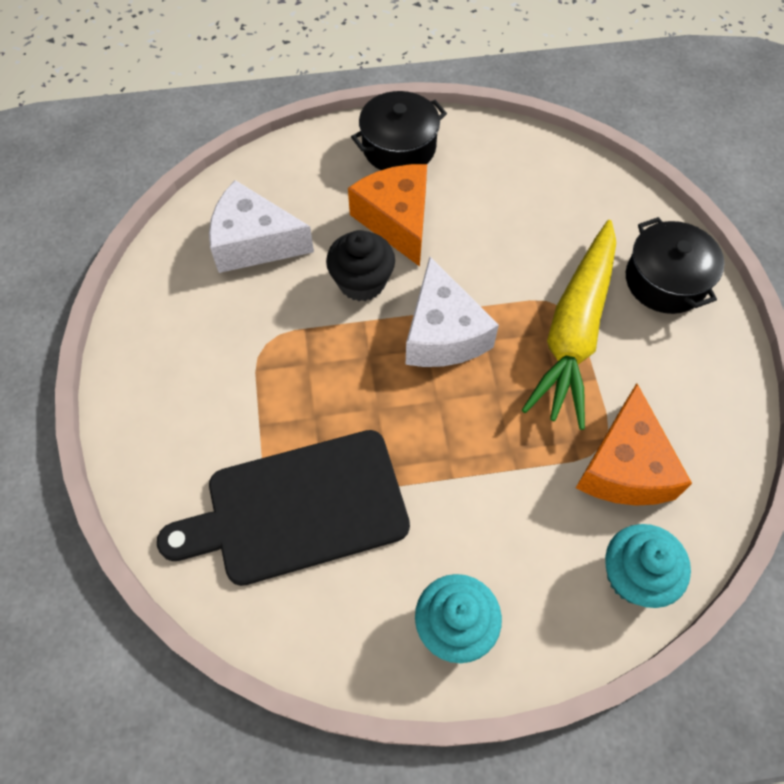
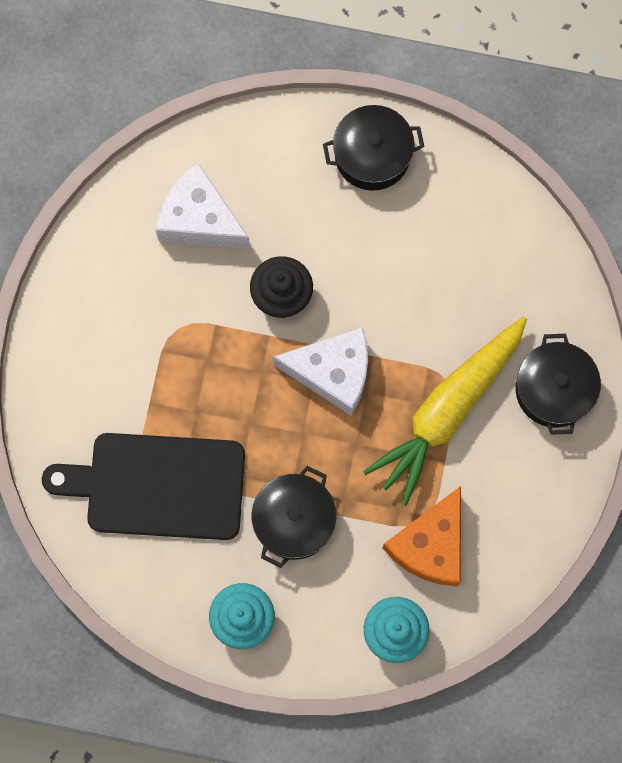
camera: 20 degrees right, 15 degrees up
(396, 220) = (337, 240): orange cheese -> none
(443, 334) = (333, 372): white cheese -> white cheese turned 90 degrees counterclockwise
(466, 492) = (294, 520): none -> black pot

